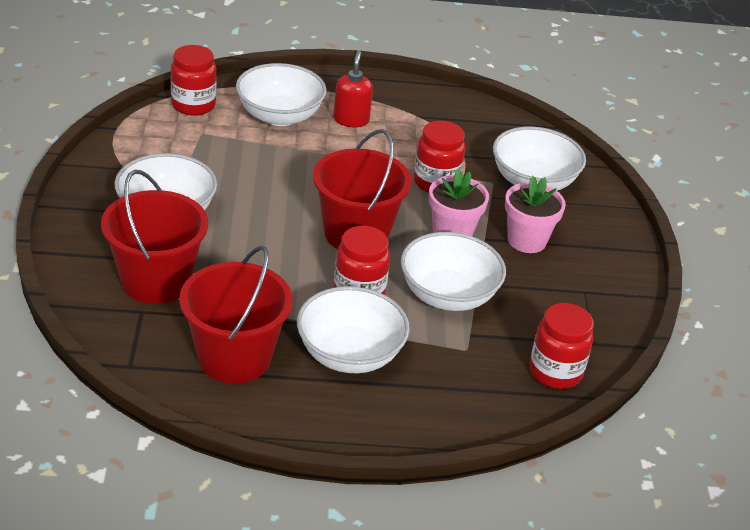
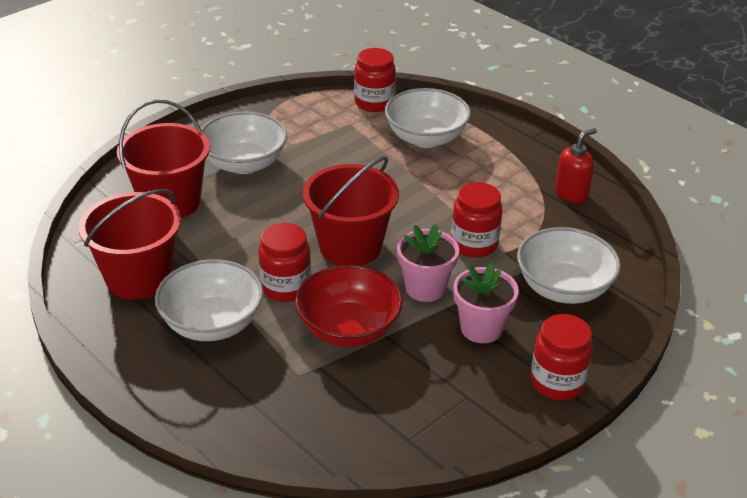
camera: 50 degrees right, 0 degrees up
(351, 120) = (478, 166): red soap dispenser -> red soap dispenser (571, 193)
(448, 295) = (348, 329): white bowl -> red bowl
(555, 372) = (340, 438): red jar -> red jar (557, 382)

